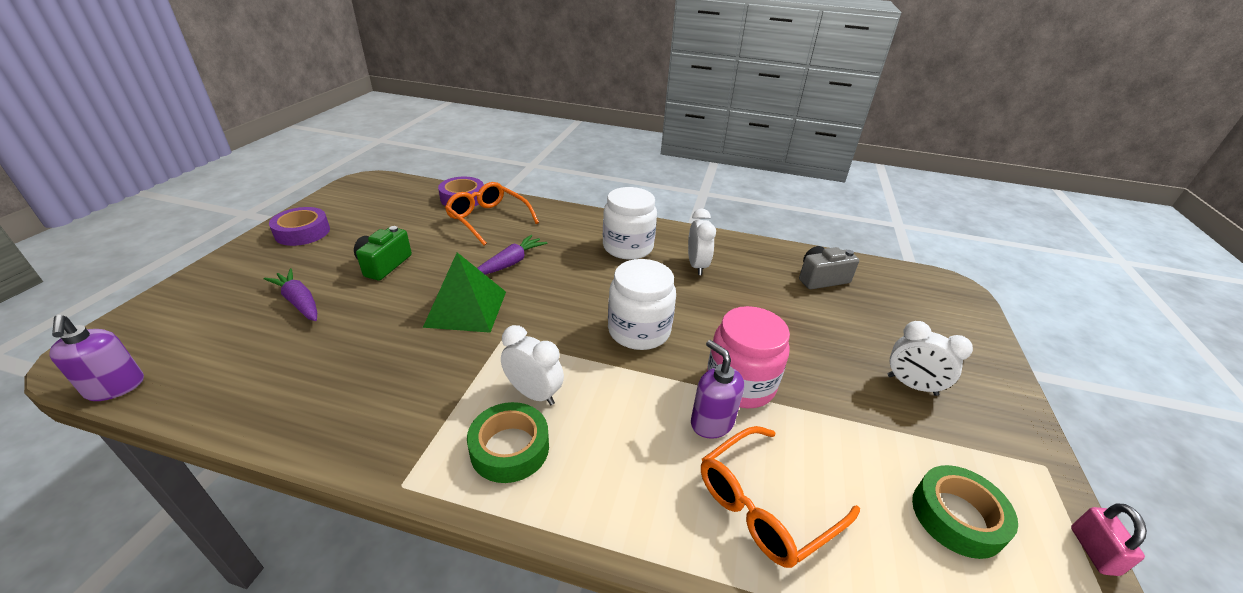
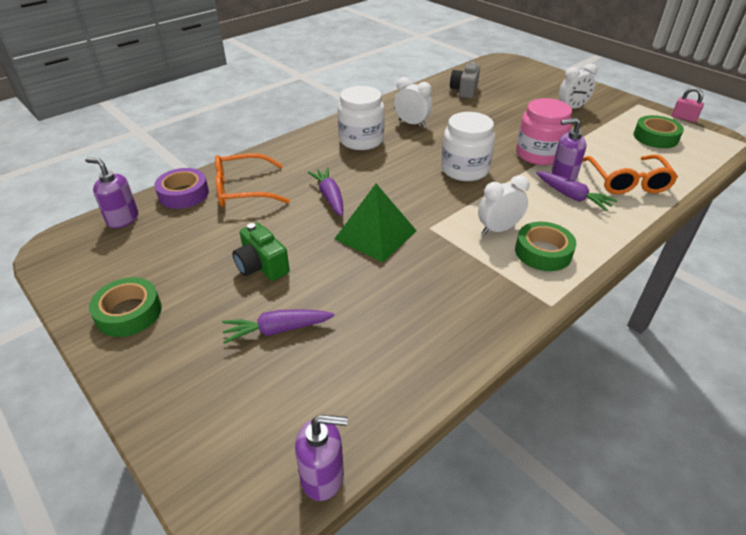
camera: 55 degrees left, 5 degrees up
(302, 232) = (129, 313): purple tape -> green tape
(413, 189) = (122, 219): none -> purple soap dispenser
(663, 446) = (572, 197): none -> purple carrot

